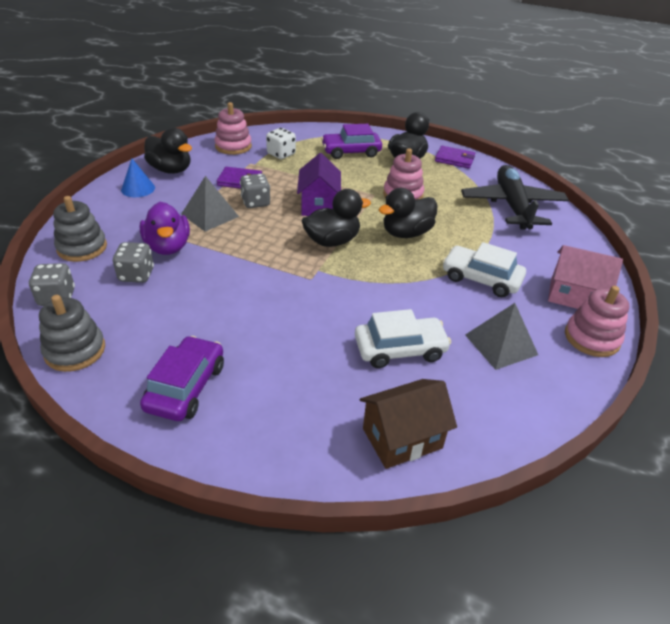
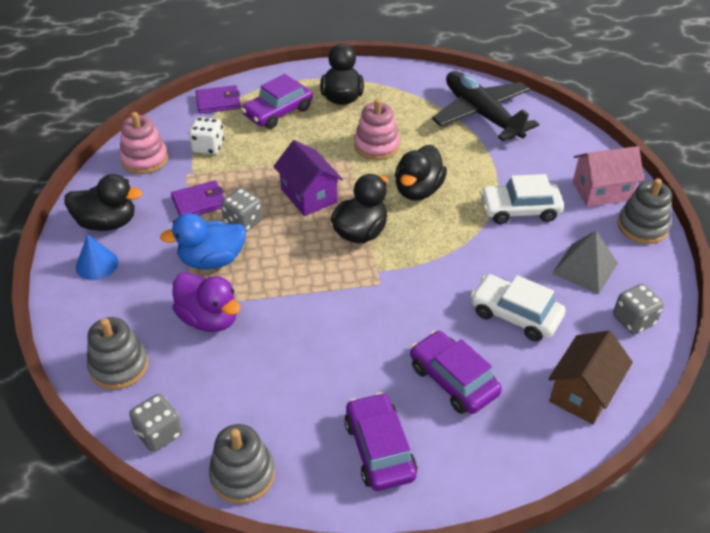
camera: 30 degrees left, 5 degrees up
(136, 275) = (212, 366): grey dice -> grey dice (633, 320)
(210, 215) = (212, 260): grey pyramid -> blue duck
(297, 369) = (453, 380): none -> purple car
(400, 349) = (515, 315): white car -> white car turned 105 degrees counterclockwise
(454, 159) = (386, 78): purple wallet -> purple wallet (218, 102)
(591, 338) = (642, 226): pink stacking toy -> grey stacking toy

